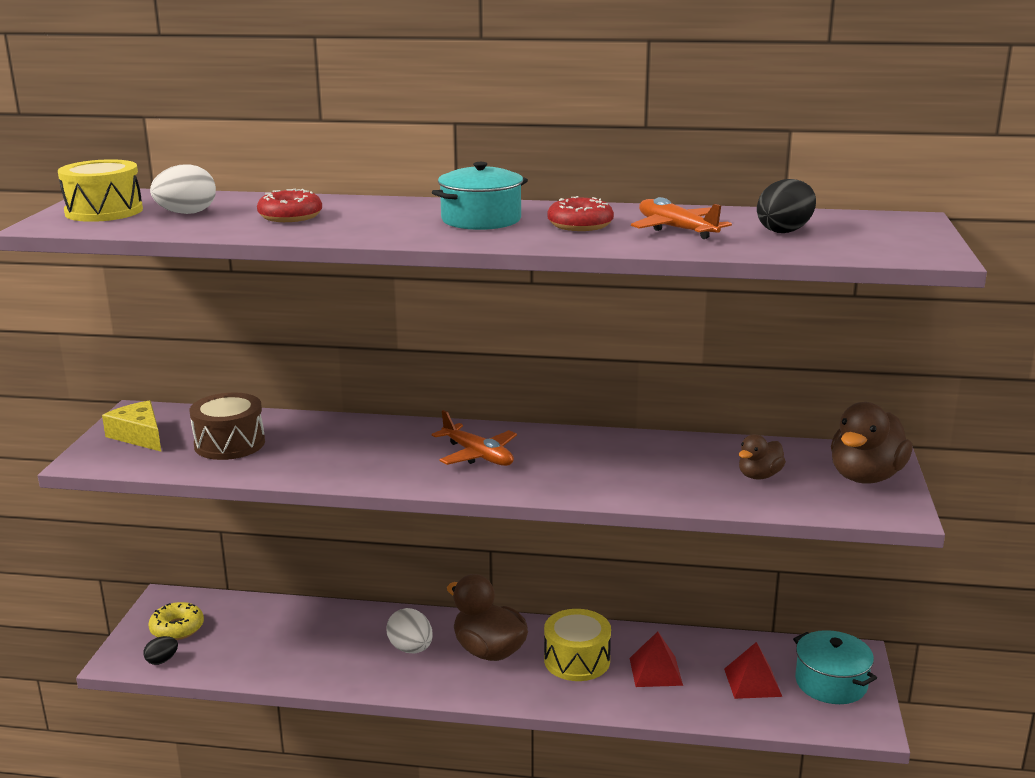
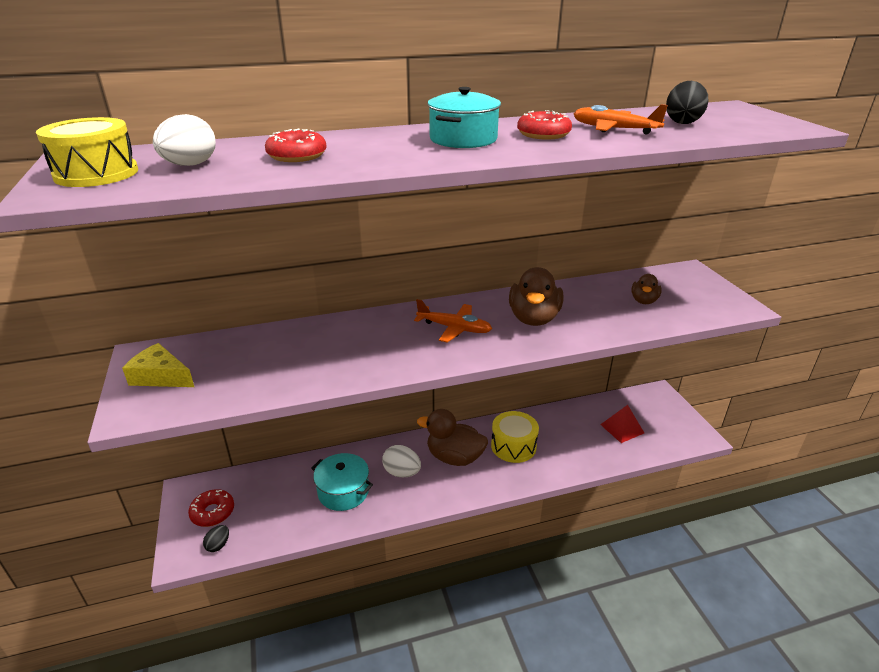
camera: 25 degrees left, 10 degrees up
(177, 628) = (213, 512): yellow donut -> red donut
(229, 444) = (251, 365): brown drum -> none
(655, 671) = (564, 439): red pyramid -> none
(831, 683) = (661, 415): turquoise pot -> turquoise pot (343, 491)
(865, 477) = (700, 287): brown duck -> brown duck (533, 318)

